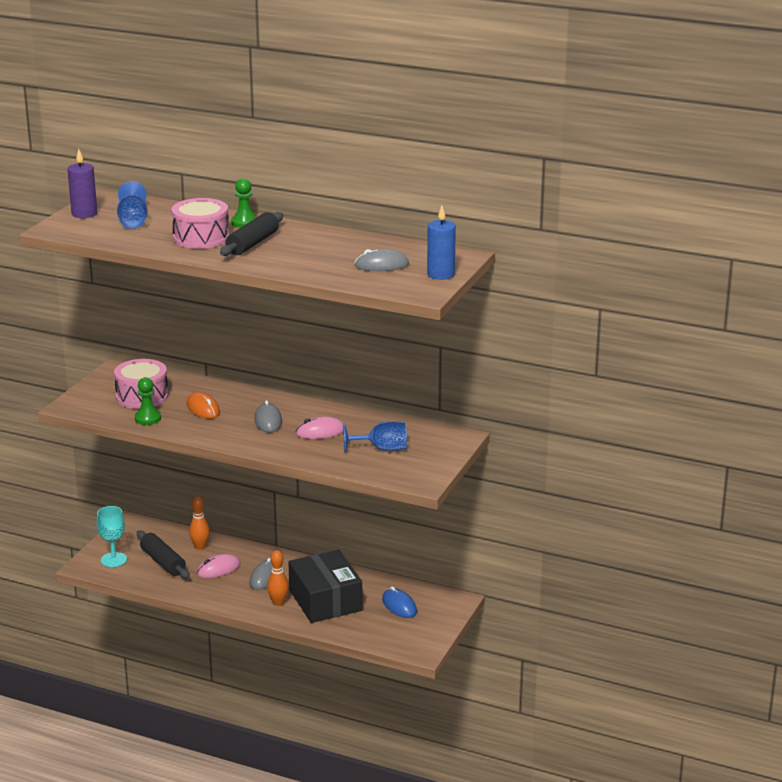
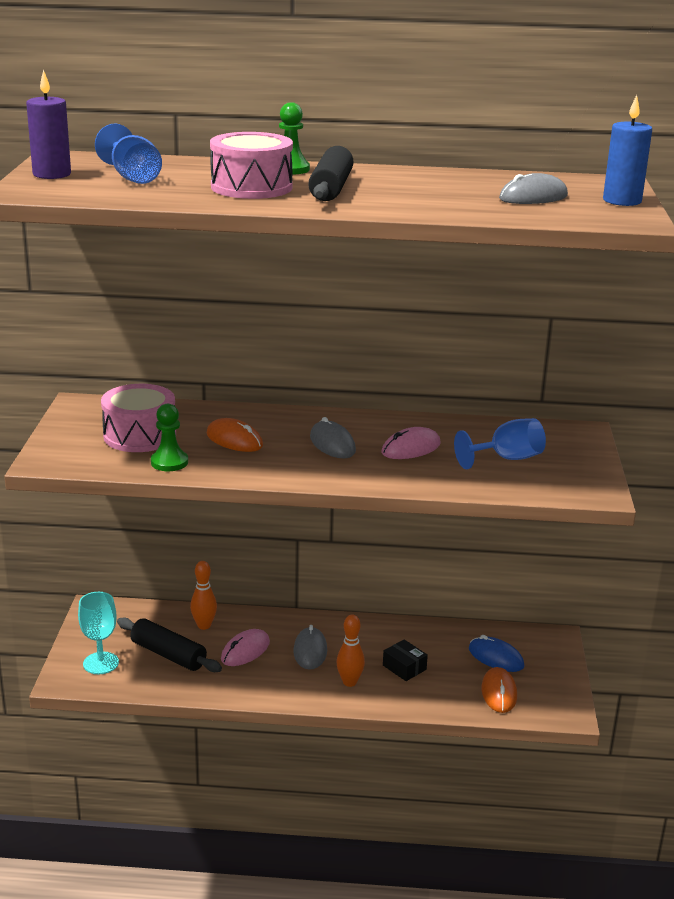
camera: 20 degrees left, 0 degrees up
(325, 600) = (404, 667): black box -> black box, size x0.41
(382, 629) = (499, 693): none -> orange mouse

